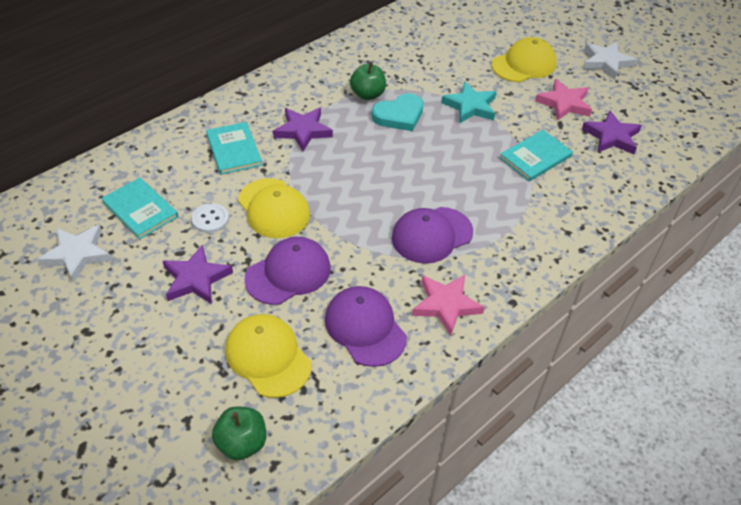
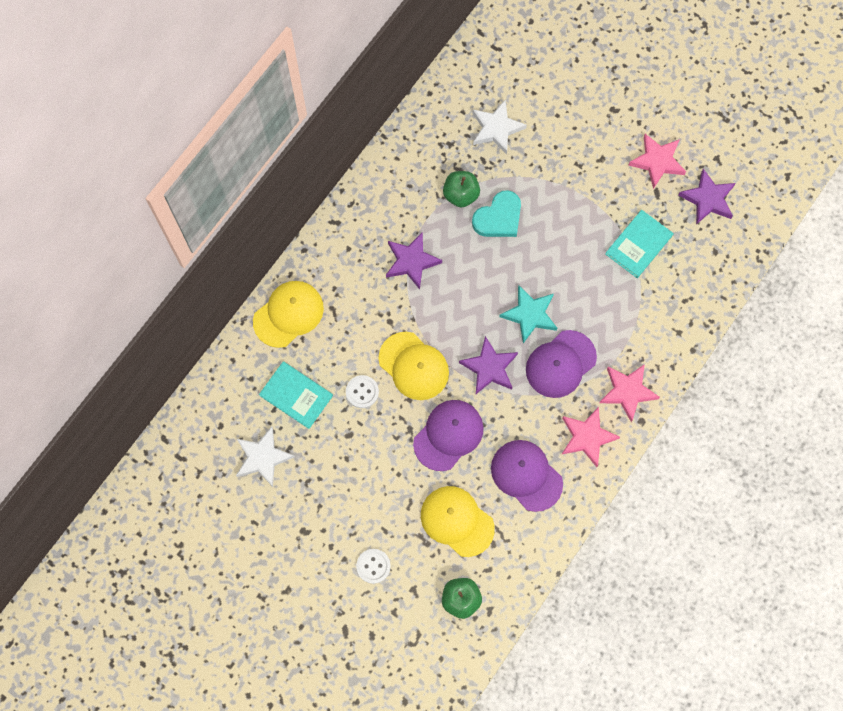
camera: 10 degrees left, 25 degrees up
(149, 383) = (373, 566): none -> white button
(196, 279) = (373, 459): purple star -> purple star (489, 368)
(234, 150) = (354, 302): turquoise book -> none
(470, 106) = (565, 188): turquoise star -> turquoise star (530, 315)
(501, 272) = (627, 391): none -> pink star
(524, 64) = (609, 110): yellow cap -> yellow cap (288, 314)
(606, 62) = (693, 86): white star -> white star (496, 128)

